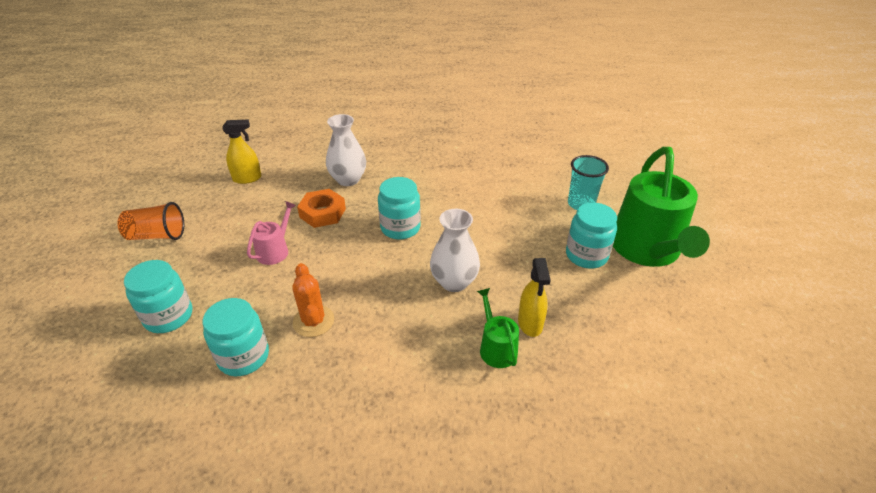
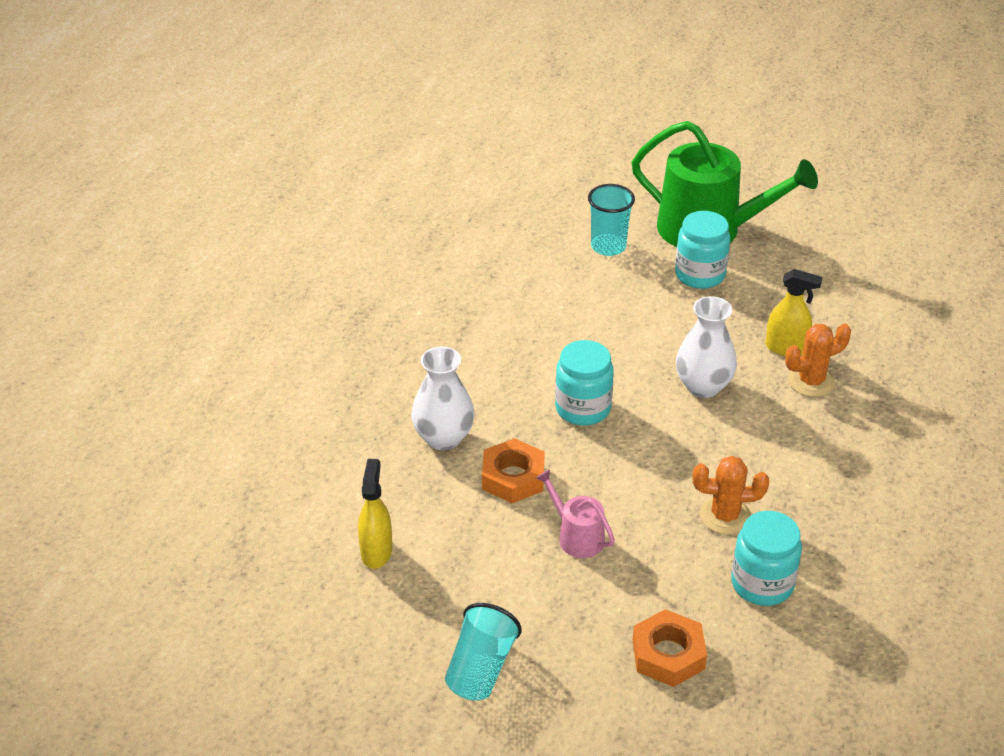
camera: 70 degrees left, 0 degrees up
(157, 235) = (481, 668): orange cup -> turquoise cup
(168, 316) = (668, 654): turquoise jar -> orange nut
(496, 347) = (811, 381): green watering can -> orange cactus

